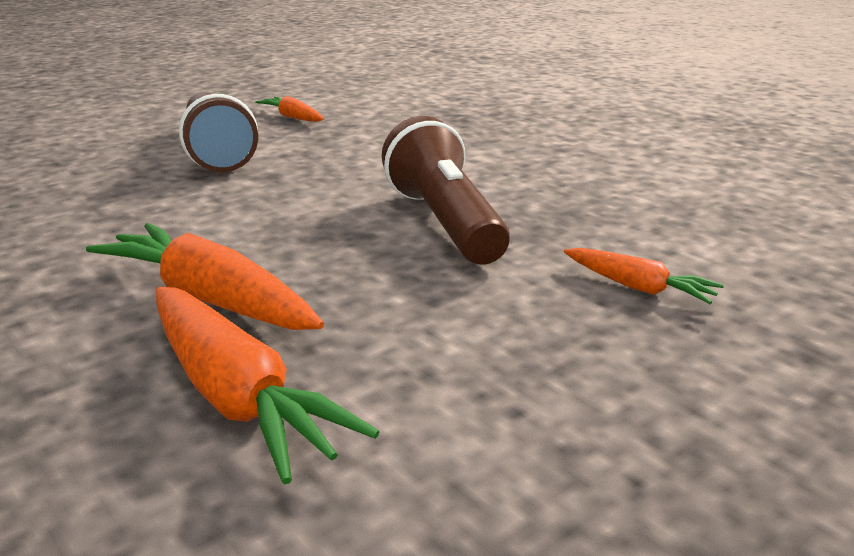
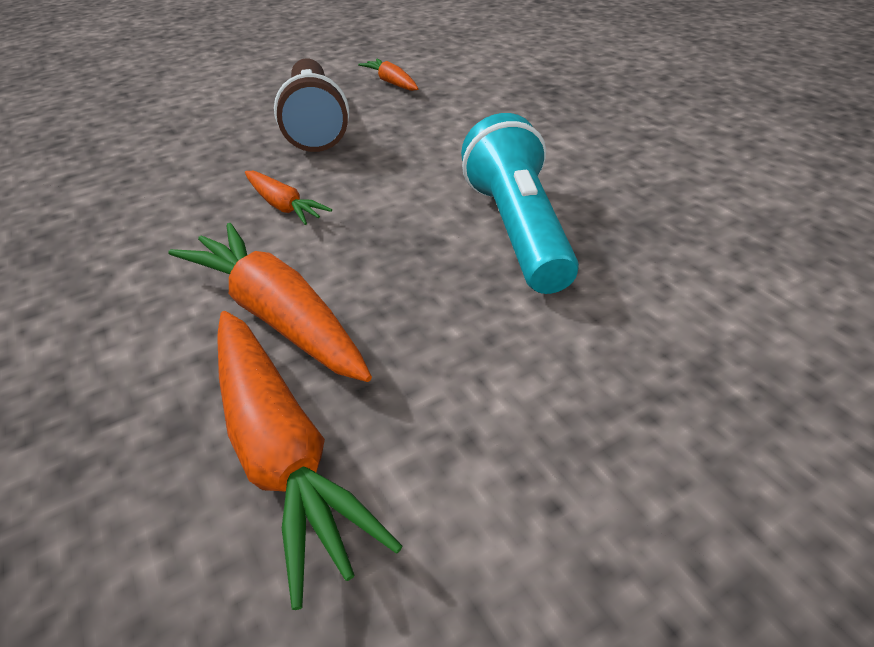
camera: 10 degrees right, 15 degrees up
(444, 223) = (517, 230): brown flashlight -> turquoise flashlight
(638, 287) = (709, 337): orange carrot -> orange carrot (283, 206)

